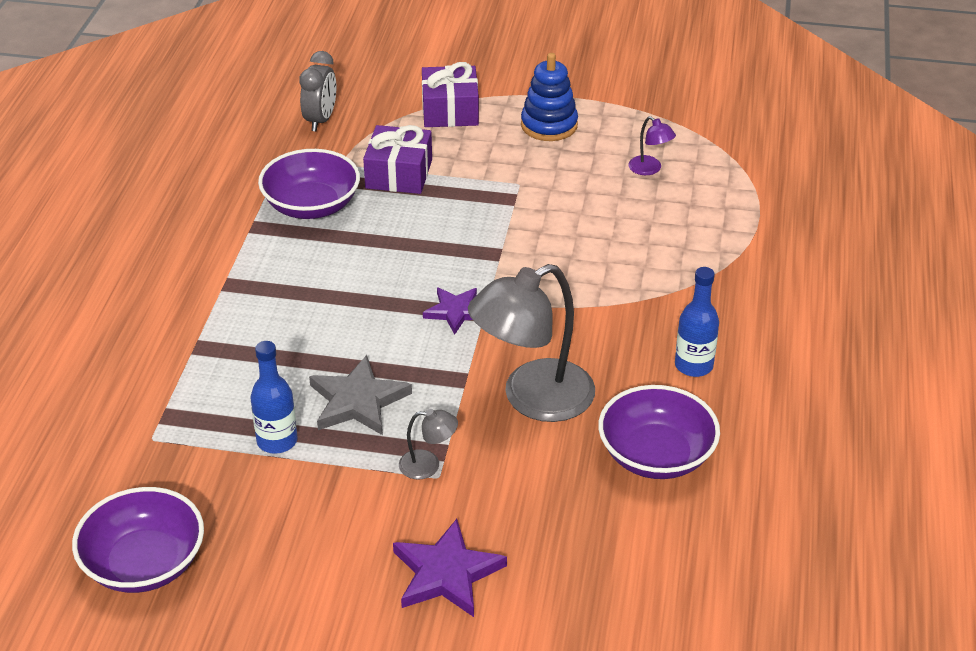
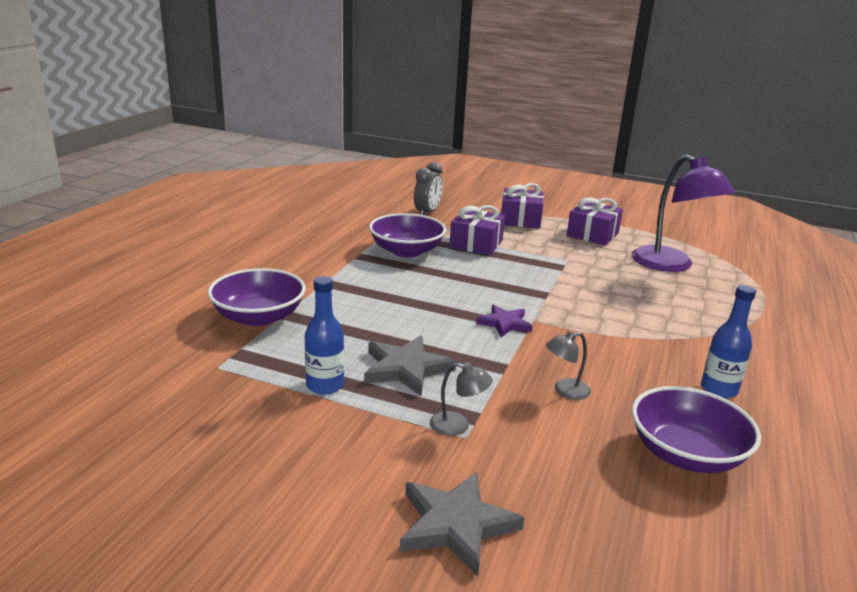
camera: 10 degrees right, 15 degrees down
(144, 563) = (158, 461): purple bowl -> purple bowl (259, 317)
(446, 573) = (456, 525): purple star -> grey star
(532, 399) = (565, 391): grey lamp -> grey lamp, size x0.43
(549, 125) = (592, 234): blue stacking toy -> purple gift
(650, 169) = (671, 265): purple lamp -> purple lamp, size x2.32

